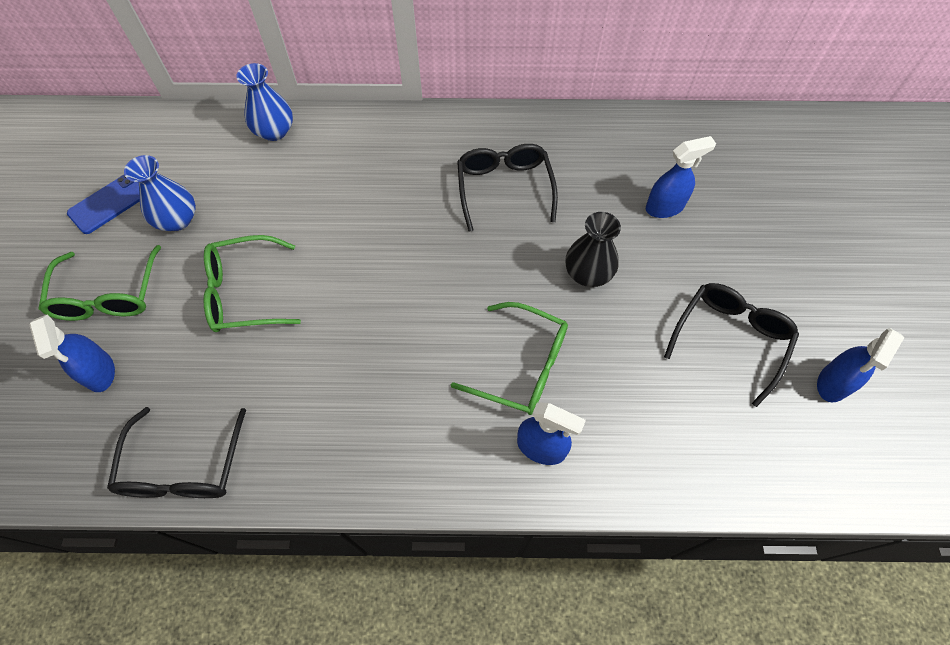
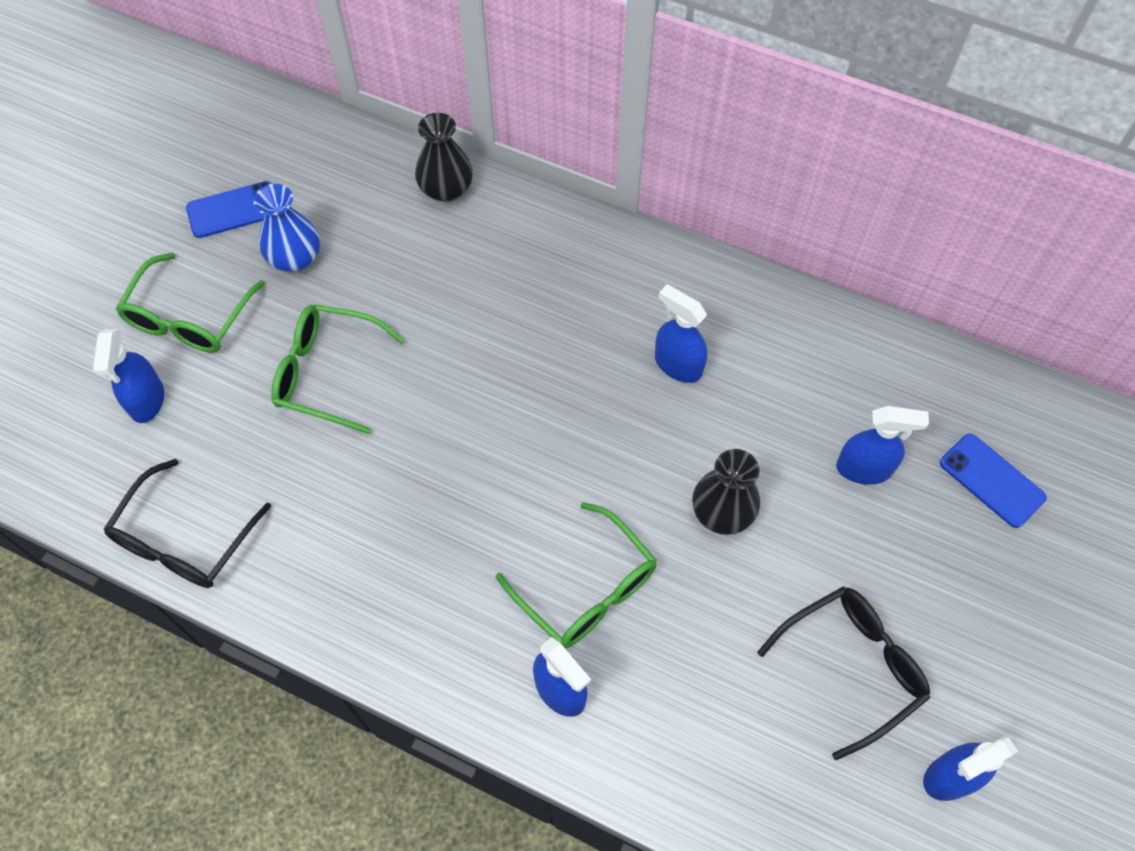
camera: 25 degrees right, 0 degrees up
(274, 131) = (446, 189): blue vase -> black vase
(504, 188) = (677, 365): black glasses -> blue spray bottle
(747, 182) = (991, 480): none -> blue phone

